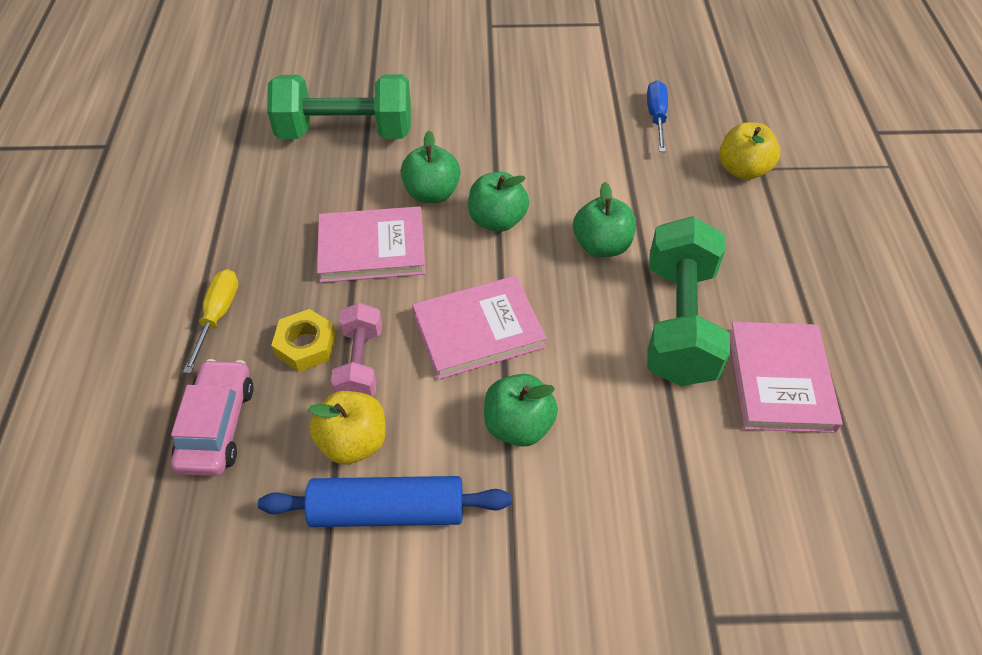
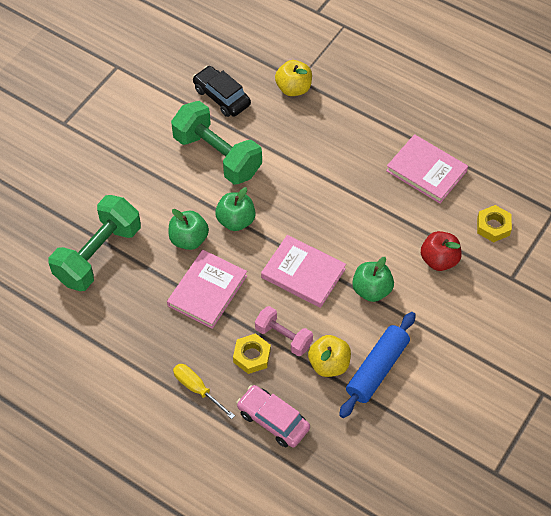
camera: 55 degrees left, 5 degrees up
(478, 330) = (303, 273): pink book -> pink book turned 75 degrees counterclockwise
(601, 246) = (292, 185): green apple -> none
(646, 486) = (439, 260): none -> red apple
(656, 117) = (221, 97): blue screwdriver -> black car
(679, 323) = (365, 186): green dumbbell -> green dumbbell (217, 155)
(778, 530) = (493, 226): none -> yellow nut

